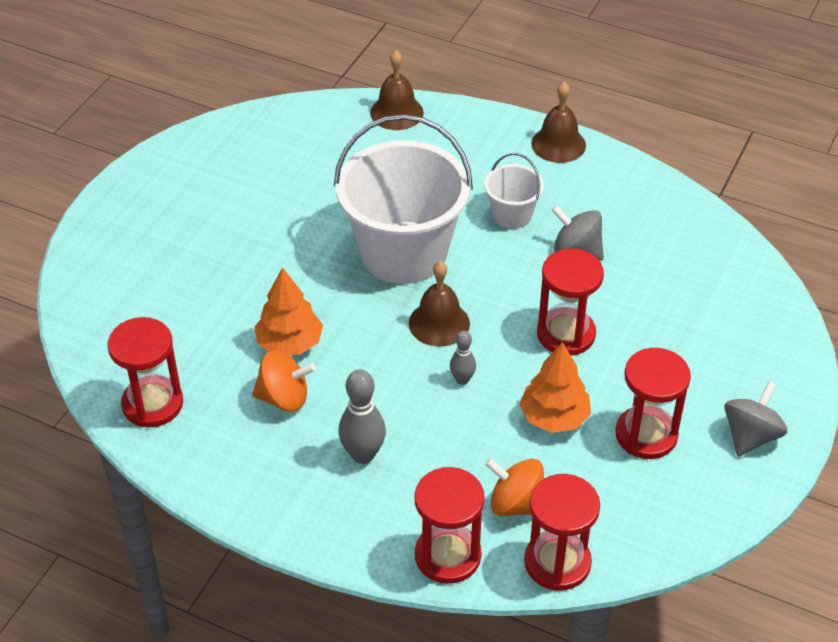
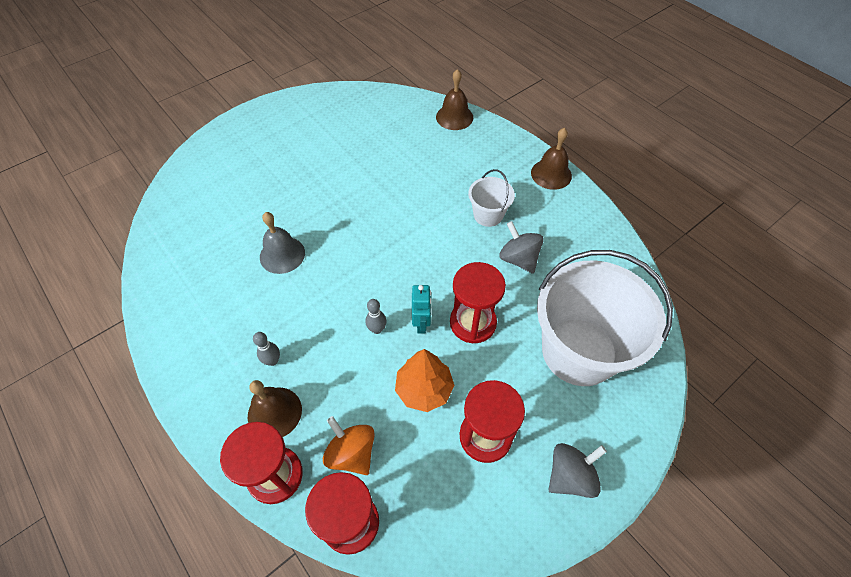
camera: 25 degrees right, 10 degrees up
(152, 404) = (170, 264): red hourglass -> none
(284, 398) = (251, 294): orange spinning top -> none
(290, 343) = (282, 255): orange tree -> grey bell
(363, 454) = (272, 361): grey bowling pin -> grey bowling pin, size x0.59
(403, 252) = (397, 216): white bucket -> white bucket (579, 351)
(439, 323) = (388, 278): brown bell -> brown bell (274, 412)
(509, 355) = (421, 323): none -> turquoise robot

